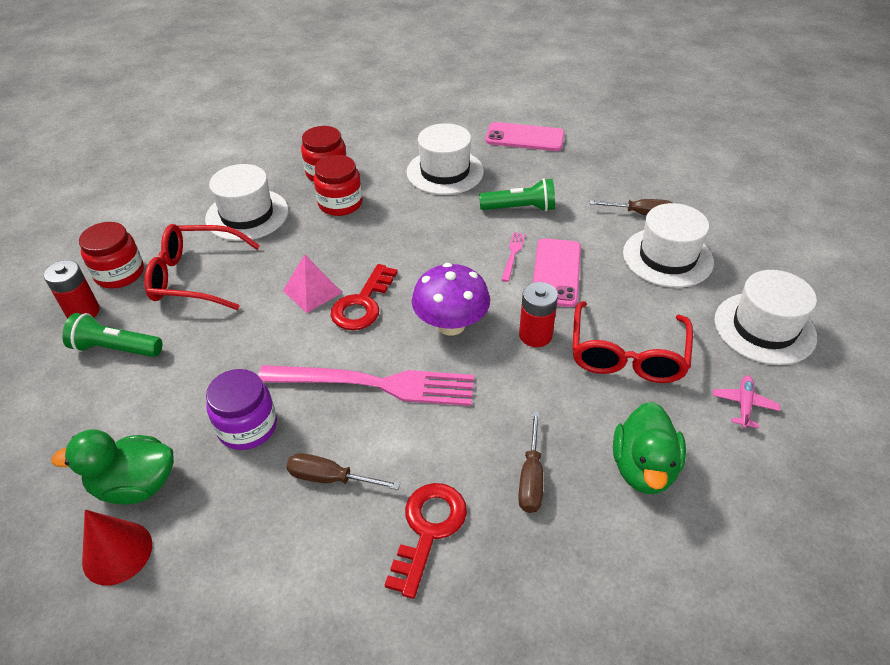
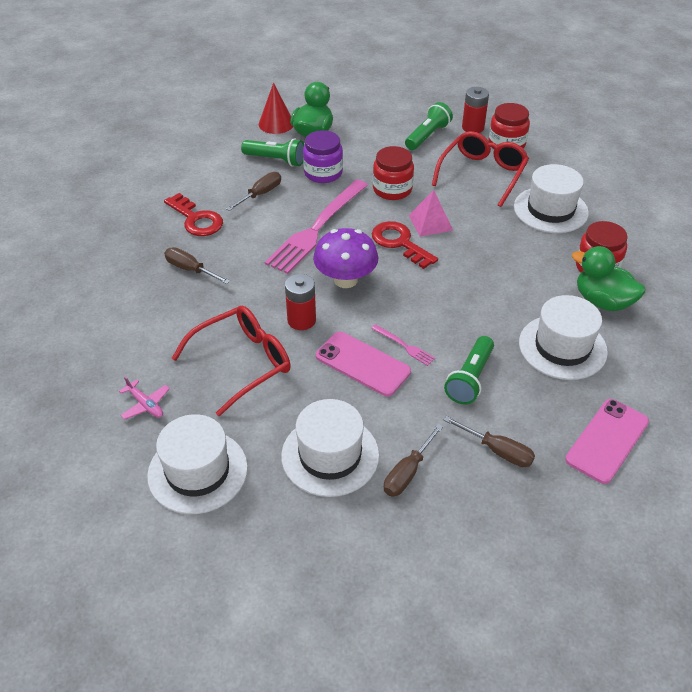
camera: 115 degrees right, 0 degrees up
(233, 500) = (276, 160): none -> green flashlight
(340, 203) = (540, 263): red jar -> red jar (392, 189)
(579, 179) = (498, 451): none -> brown screwdriver
(627, 355) = (242, 363): red glasses -> red glasses turned 105 degrees clockwise
(643, 468) = (150, 322): green duck -> green duck (602, 301)

